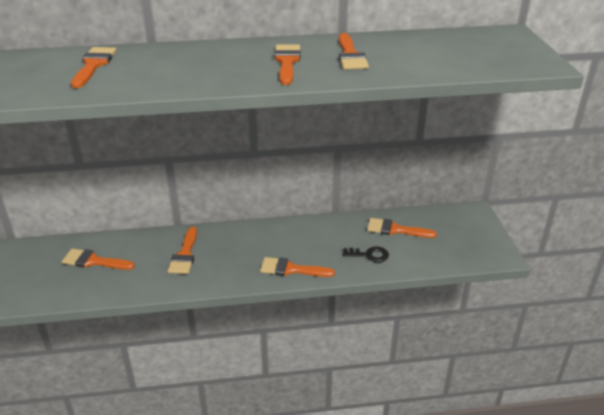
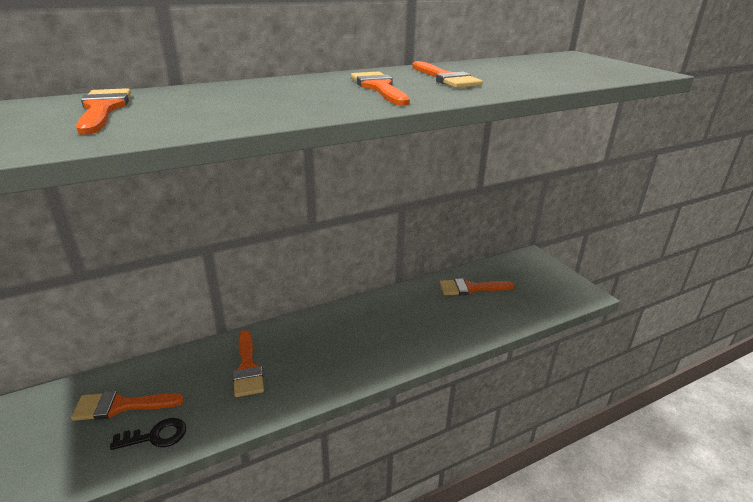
camera: 20 degrees left, 5 degrees down
(291, 269) = (387, 356): orange brush -> none
(369, 255) = (462, 320): black key -> black key (156, 436)

